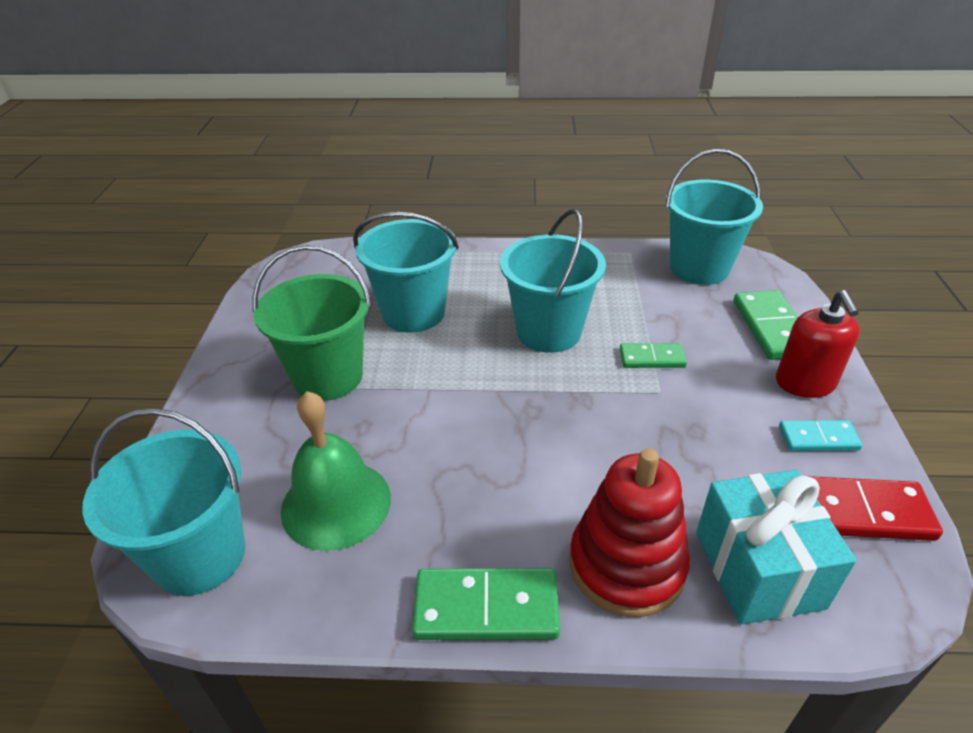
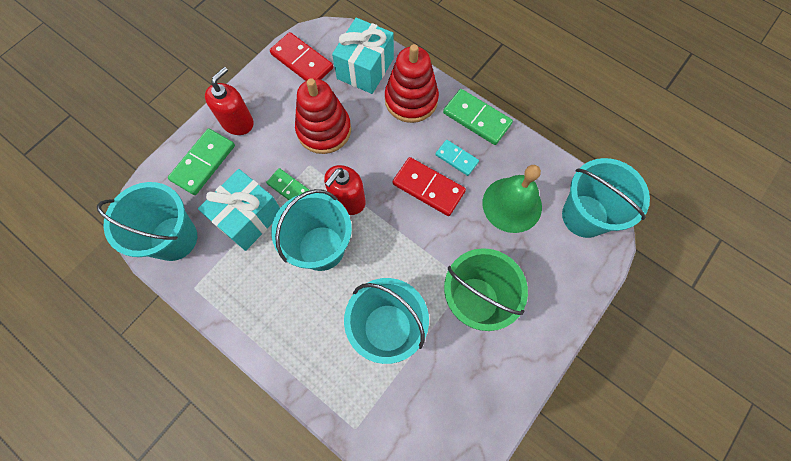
camera: 145 degrees left, 30 degrees up
(479, 454) = (428, 188): none -> red domino
(570, 384) = (347, 200): none -> red soap dispenser
(655, 314) = (248, 218): none -> turquoise gift
(695, 439) = (324, 130): none -> red stacking toy
(818, 438) = (273, 95): turquoise domino -> turquoise domino (456, 158)

